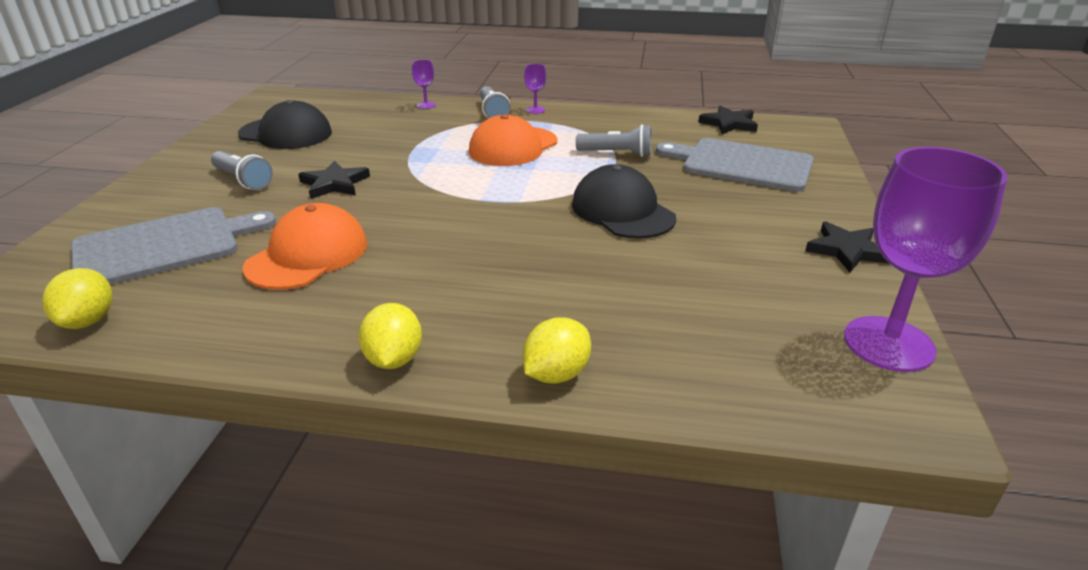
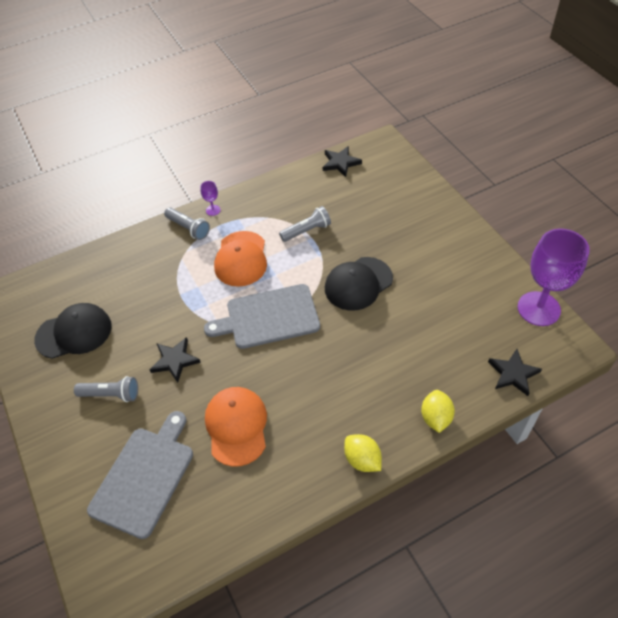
camera: 35 degrees left, 20 degrees up
(88, 321) = (184, 550): yellow lemon -> none
(426, 105) = (133, 245): purple goblet -> none
(622, 211) = (358, 283): black cap -> black cap turned 60 degrees counterclockwise
(741, 164) = (380, 203): grey cutting board -> grey cutting board (268, 317)
(847, 250) = (481, 251): black star -> black star (513, 374)

